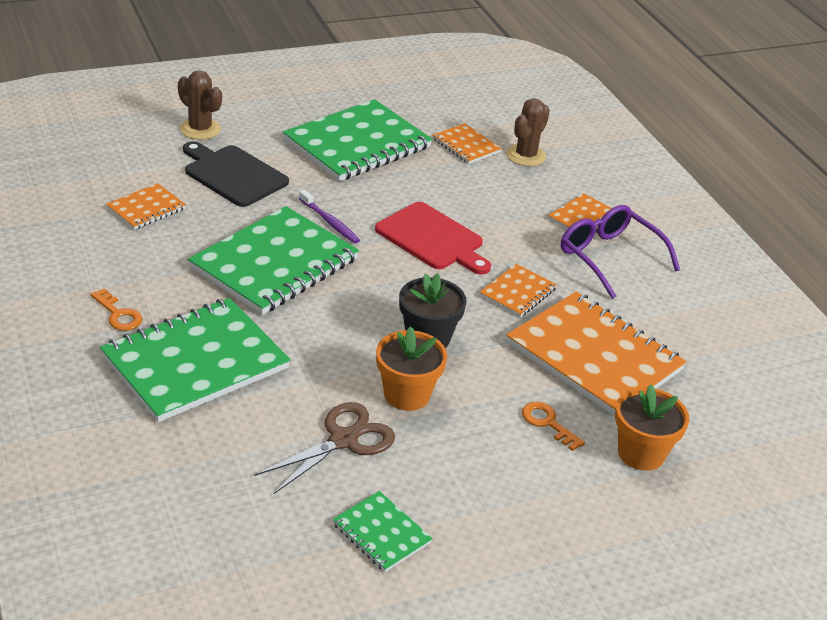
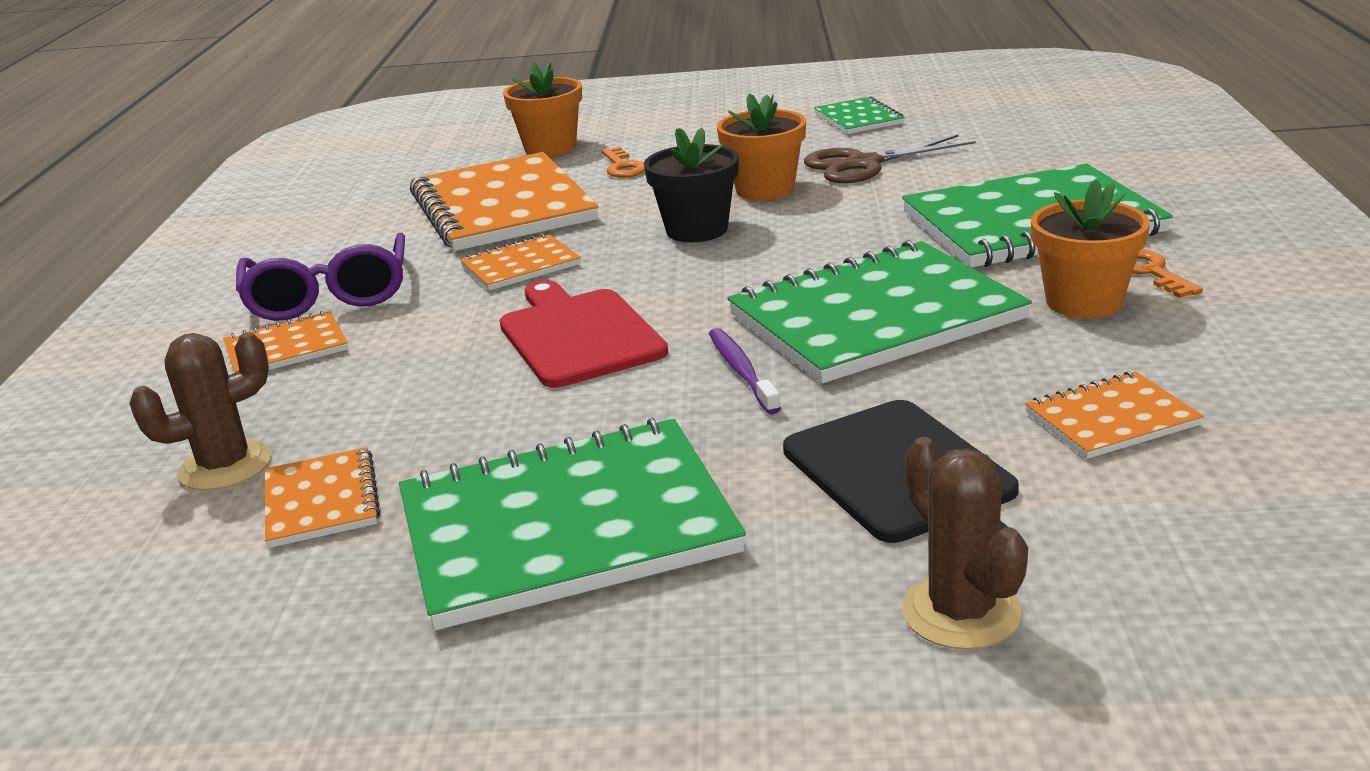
camera: 150 degrees left, 10 degrees down
(159, 285) = (1084, 302): none -> orange flower pot

